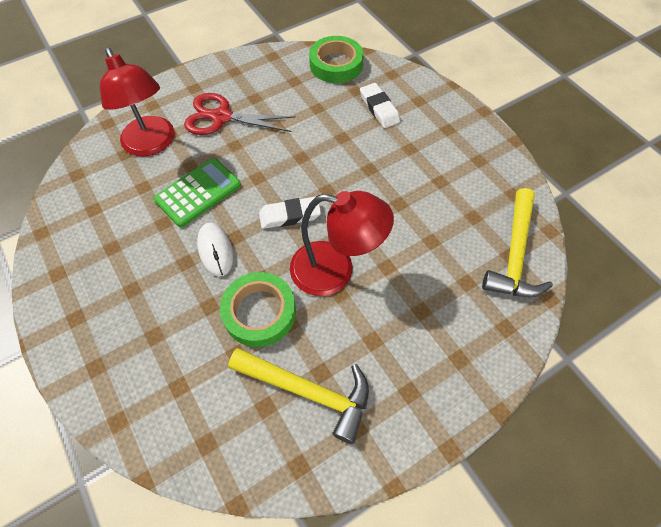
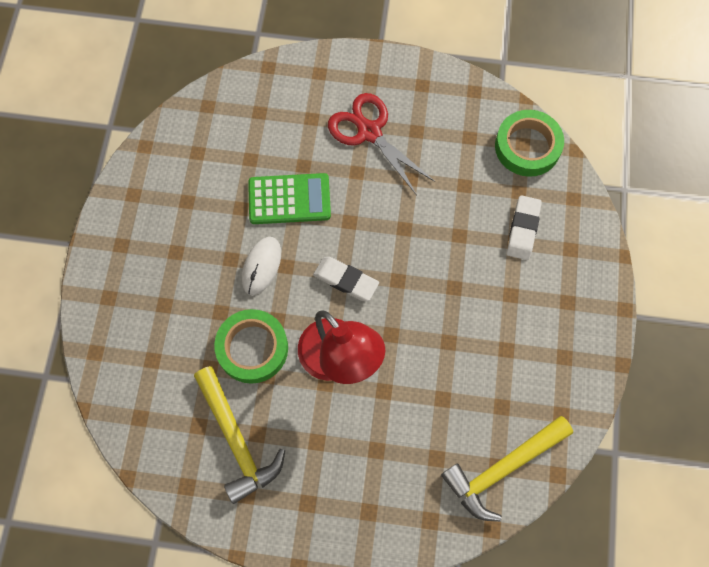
camera: 40 degrees right, 10 degrees up
(152, 144) = (288, 119): red lamp -> none

